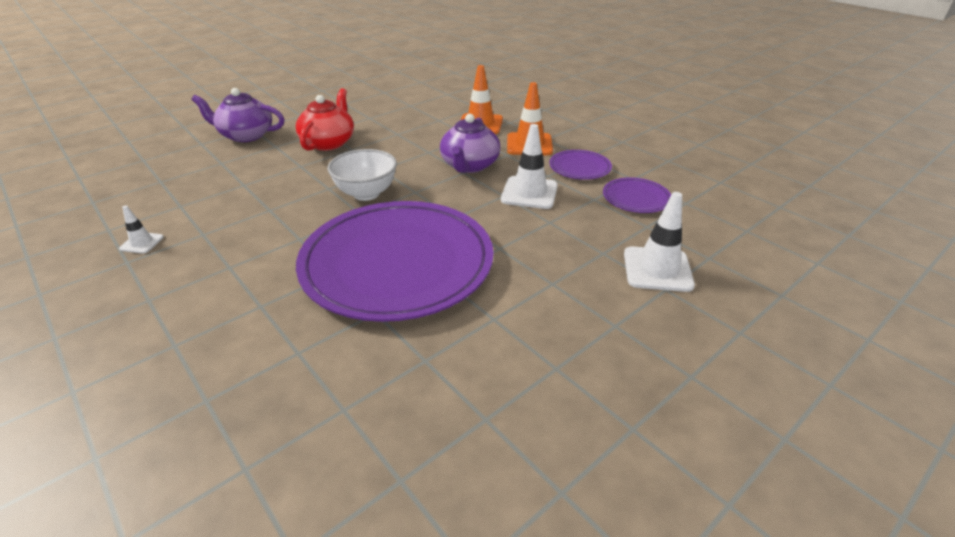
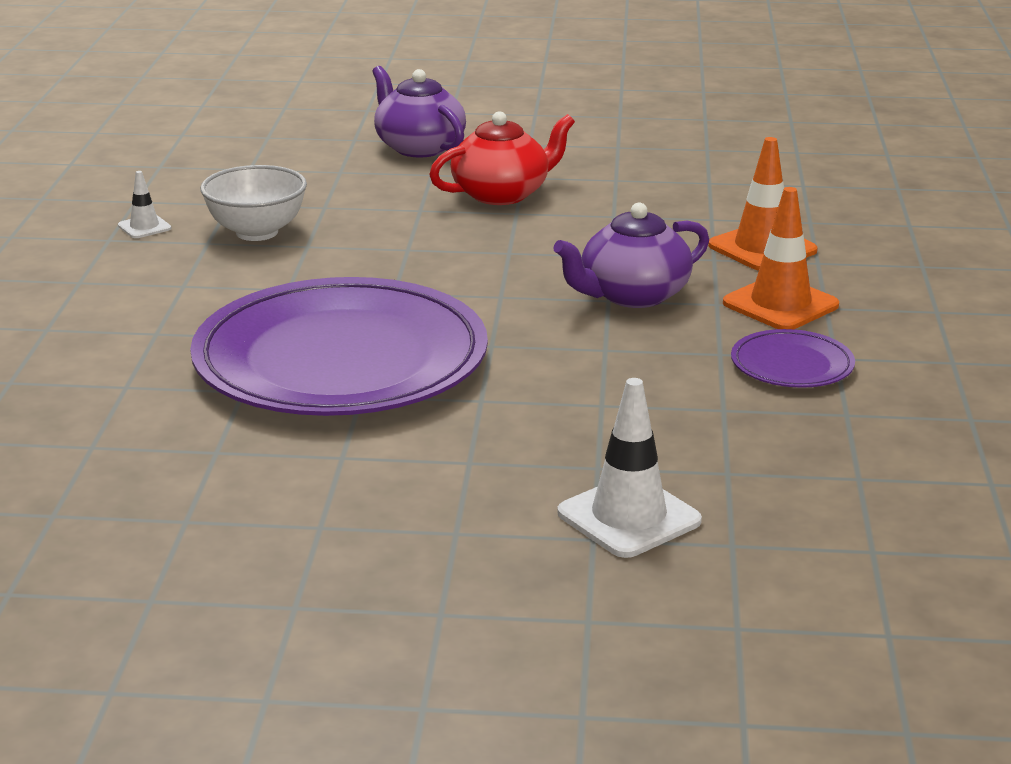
camera: 45 degrees right, 10 degrees down
(366, 193) = (439, 273): white bowl -> white bowl (257, 232)
(529, 193) = (646, 362): white traffic cone -> none
(636, 198) = (790, 437): purple plate -> none

